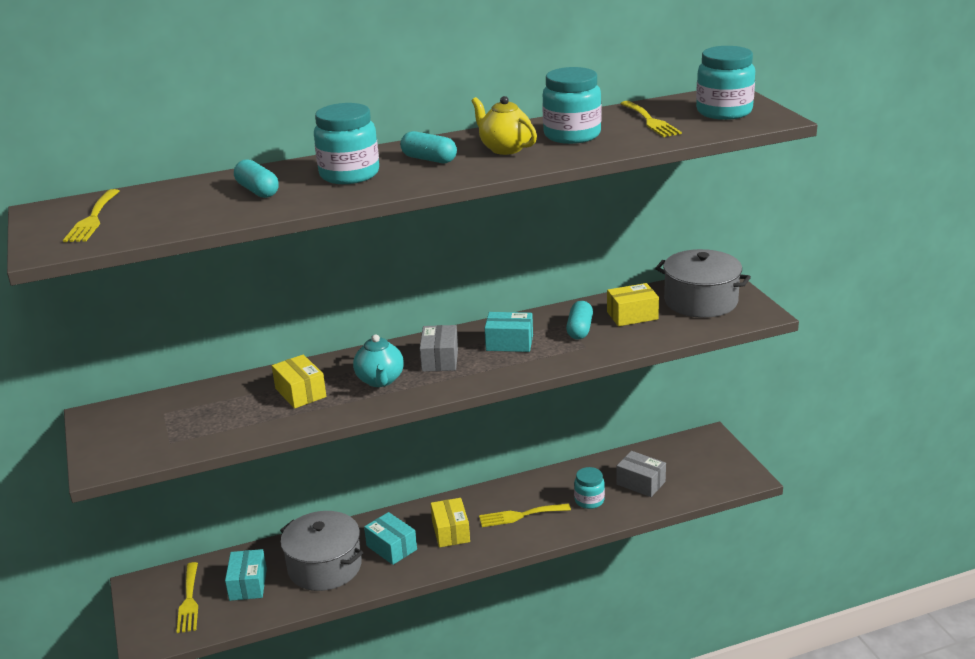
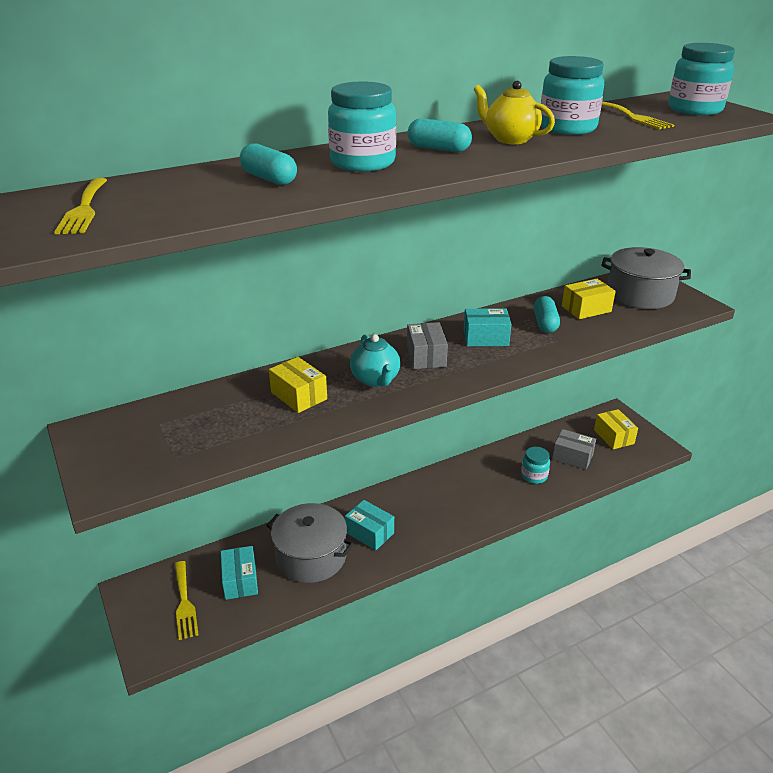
camera: 10 degrees left, 5 degrees up
(450, 532) = (420, 513): yellow box -> yellow box (613, 437)
(520, 515) = (478, 494): yellow fork -> none

